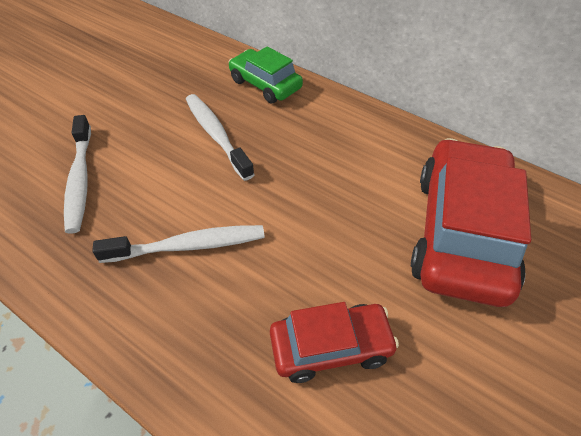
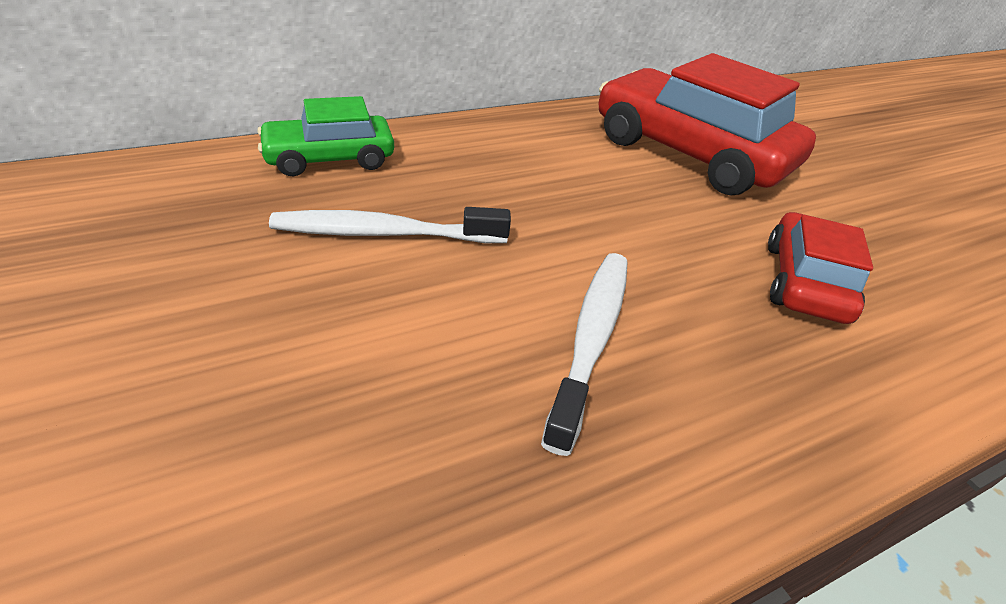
camera: 65 degrees left, 10 degrees down
(80, 180) = (318, 428): white toothbrush -> none

